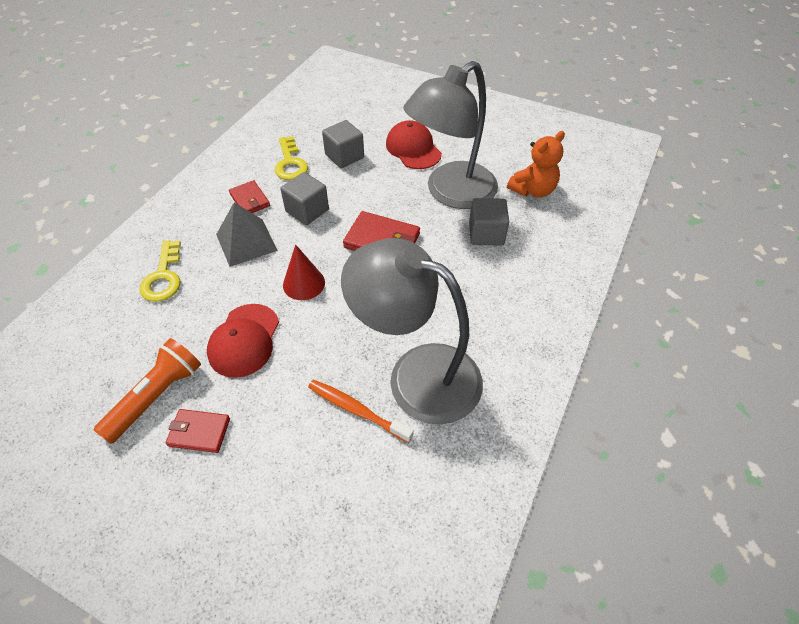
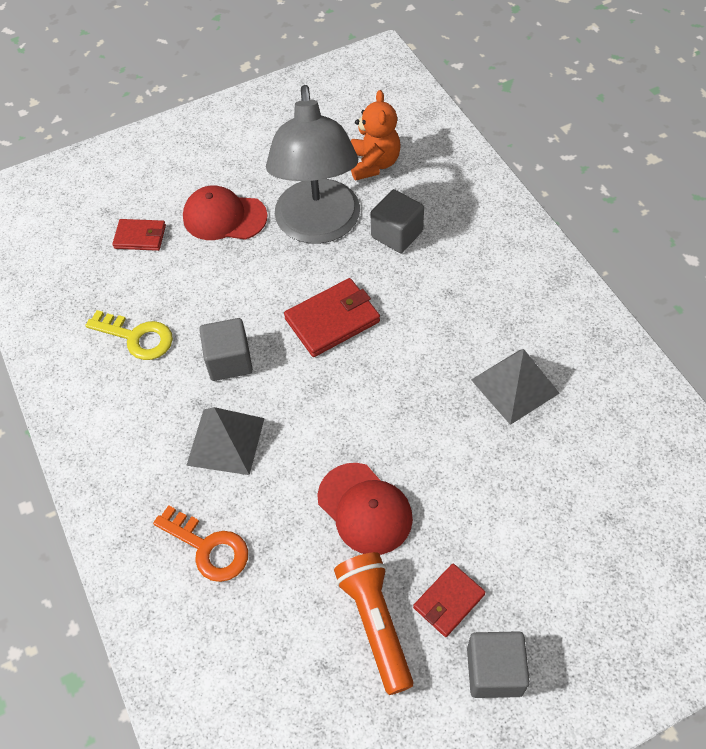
camera: 50 degrees left, 5 degrees up
(163, 277) = (208, 547): yellow key -> orange key
(250, 200) = (161, 406): red wallet -> red wallet (140, 237)
(304, 283) = (332, 418): red cone -> none
(344, 156) = (176, 282): grey cube -> grey cube (494, 671)
(357, 410) = (518, 455): orange toothbrush -> none
(417, 374) = (515, 386): grey lamp -> grey pyramid

